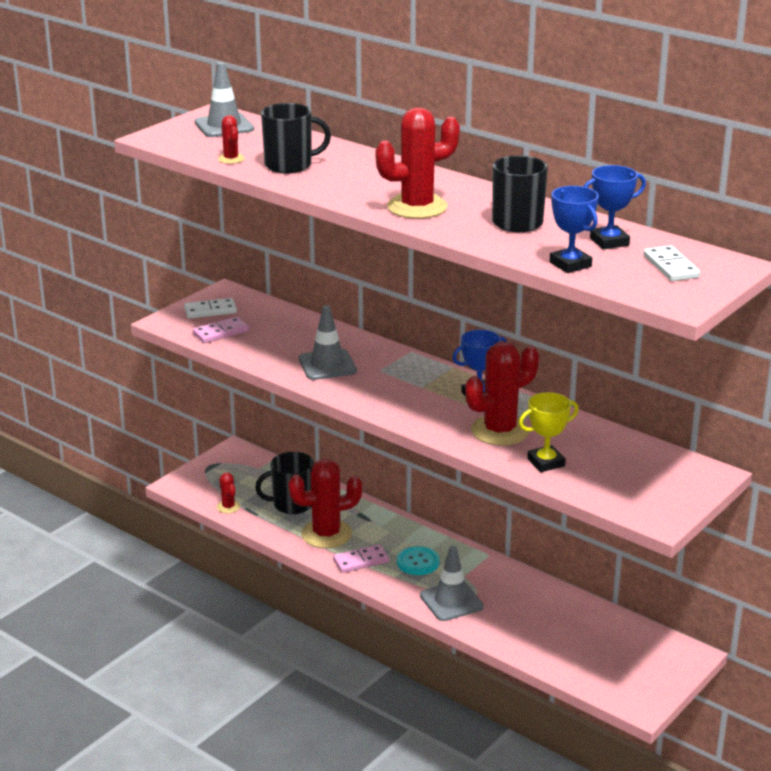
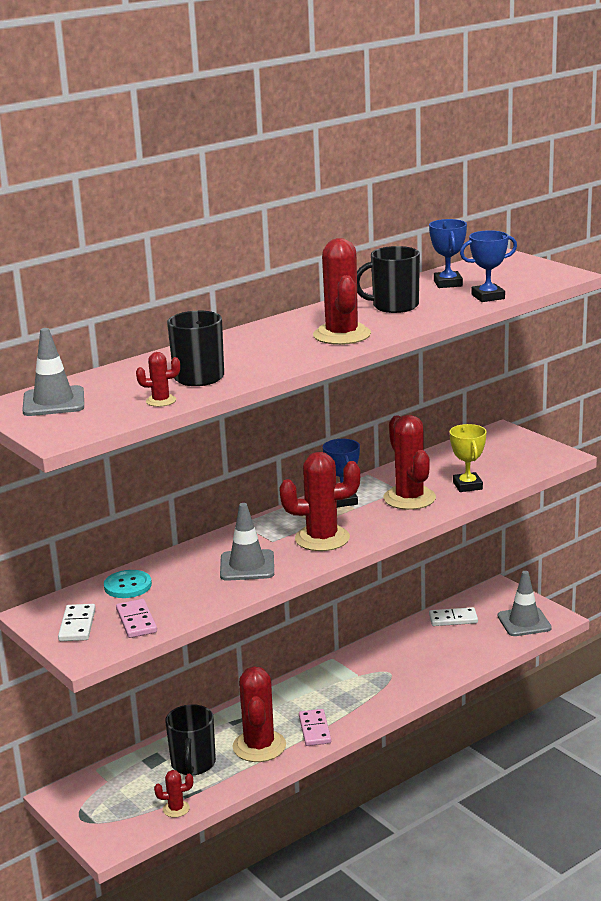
camera: 75 degrees left, 5 degrees down
(392, 394) = (322, 538): none -> red cactus
(418, 562) = (329, 697): turquoise button -> turquoise button (128, 586)
(451, 601) = (396, 686): grey traffic cone -> grey traffic cone (524, 622)
(671, 267) = (502, 272): white domino -> white domino (453, 619)

